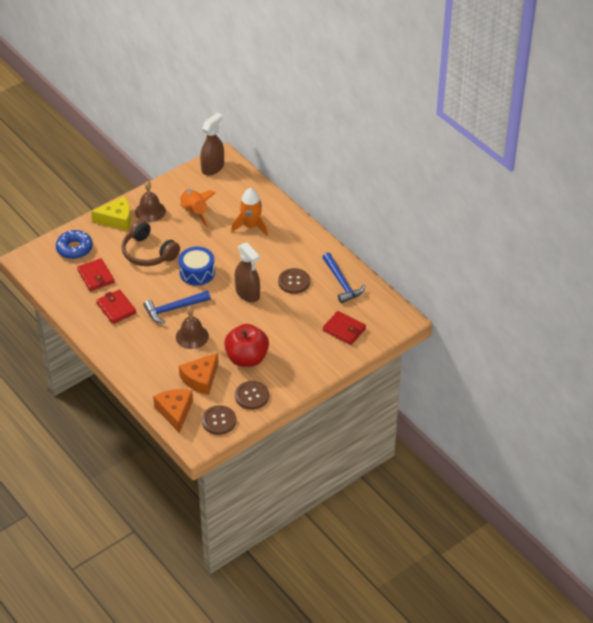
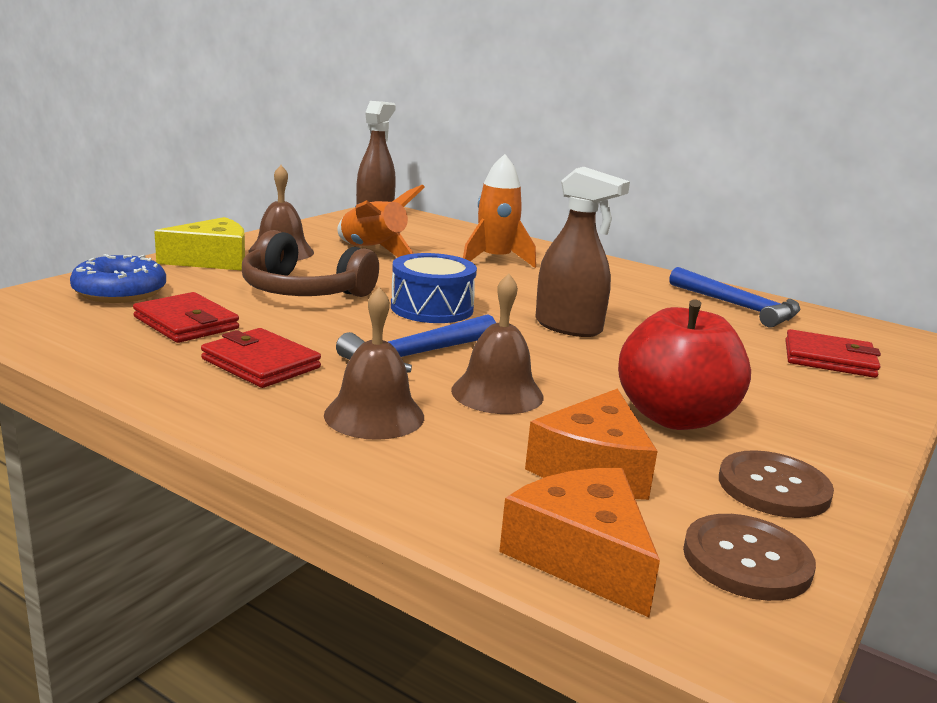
camera: 20 degrees left, 25 degrees down
(144, 343) = (374, 415): none -> brown bell
(294, 282) = (646, 310): brown button -> none

